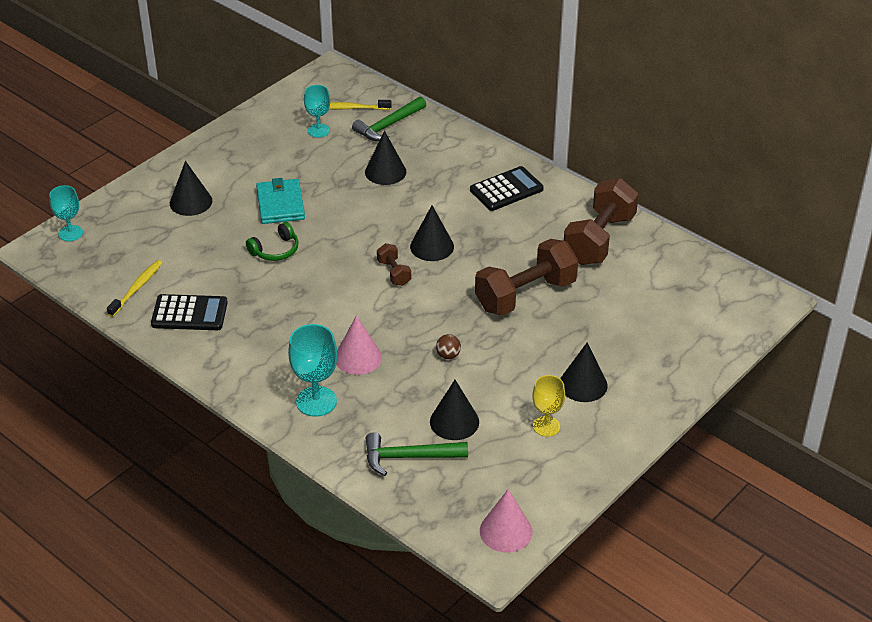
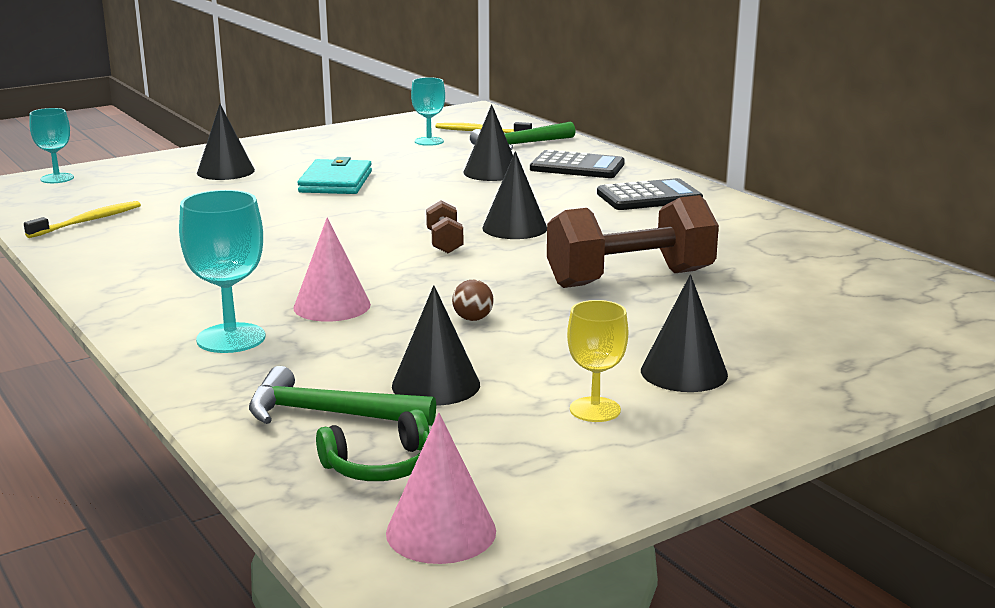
camera: 15 degrees right, 20 degrees down
(189, 313) = (132, 246): black calculator -> black calculator (577, 167)
(275, 250) = (297, 211): green headphones -> green headphones (380, 466)
(599, 239) = (769, 245): brown dumbbell -> none

